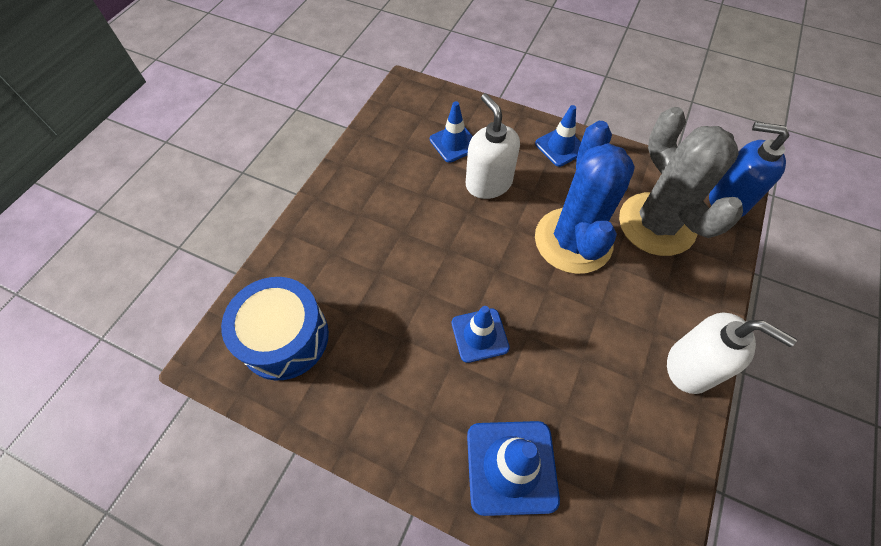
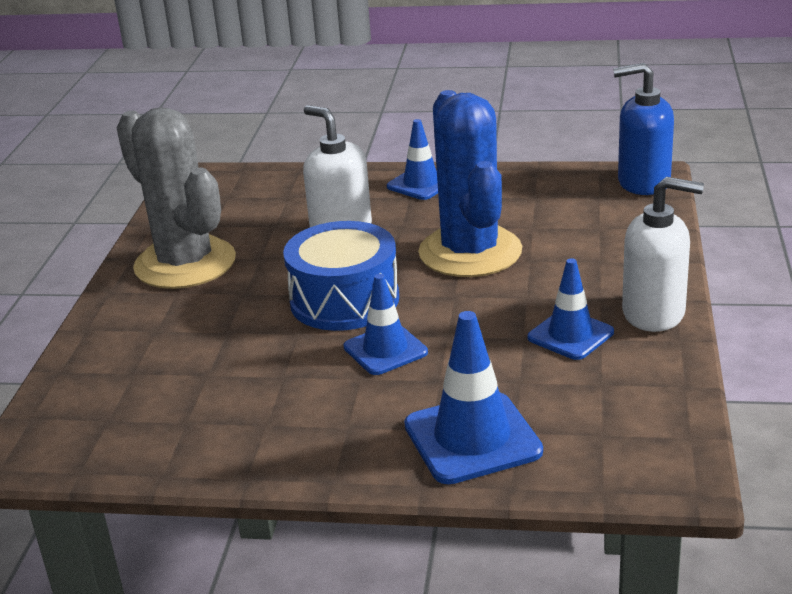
camera: 15 degrees left, 30 degrees down
(285, 337) = (122, 412): blue drum -> blue drum (344, 300)
(454, 143) = (280, 209): blue traffic cone -> blue traffic cone (570, 335)
(656, 224) = (567, 218): grey cactus -> grey cactus (185, 263)

